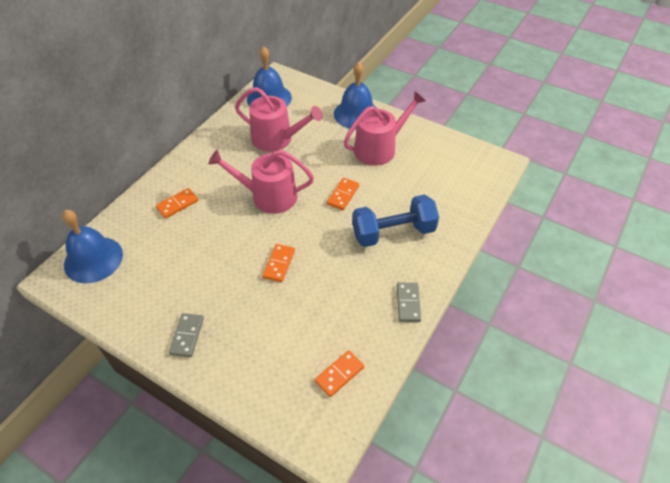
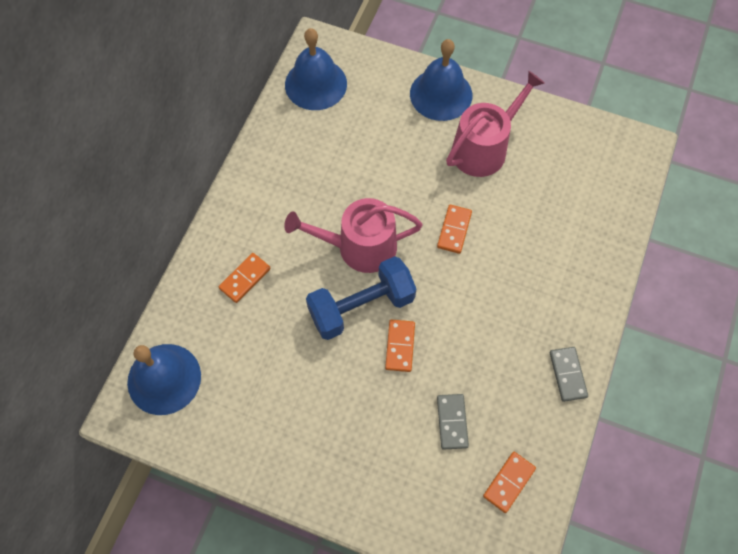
camera: 10 degrees left, 15 degrees up
(187, 336) = (317, 465): grey domino -> grey domino (452, 422)
(277, 139) = (345, 153): pink watering can -> none
(393, 232) = (529, 277): blue dumbbell -> blue dumbbell (361, 307)

